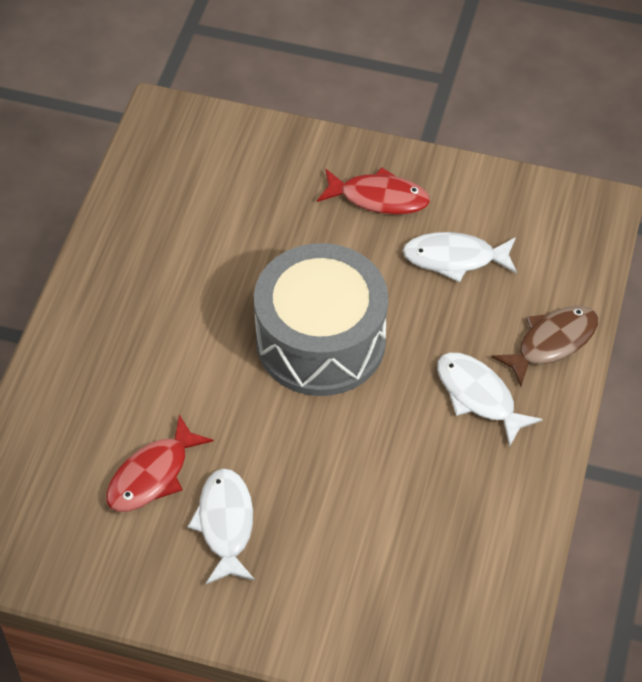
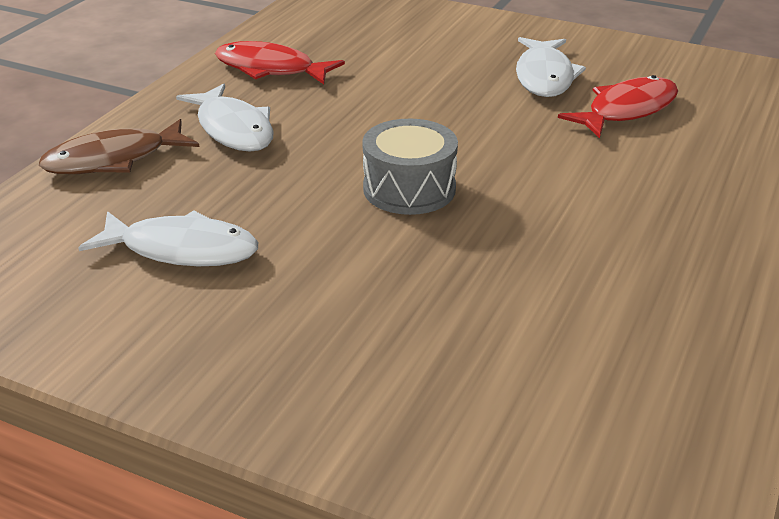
camera: 170 degrees left, 20 degrees down
(320, 341) = (409, 189): grey drum -> grey drum, size x0.53
(379, 198) = (259, 339): red fish -> red fish (270, 69)

